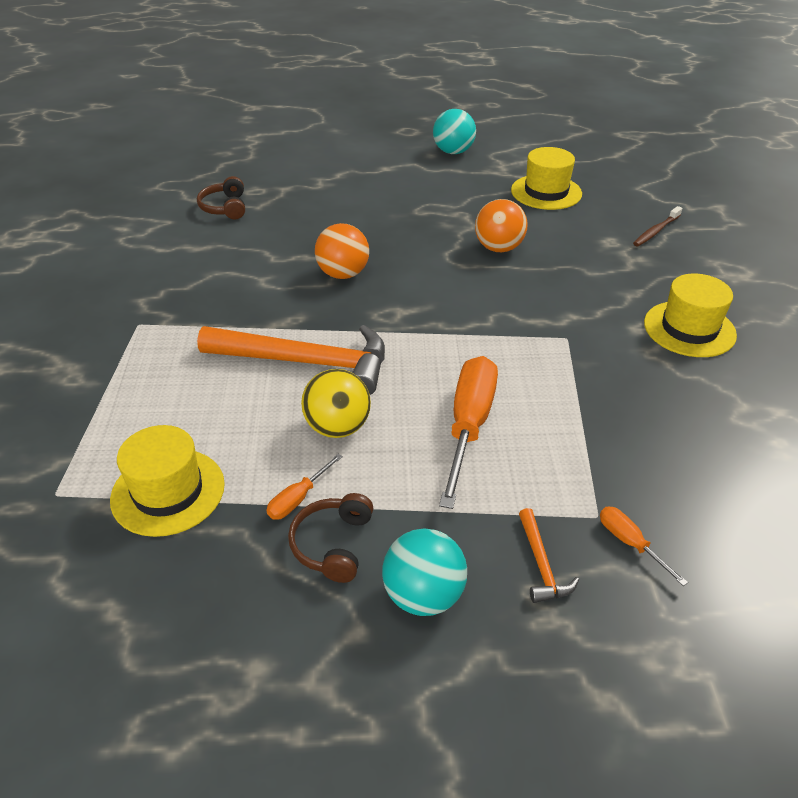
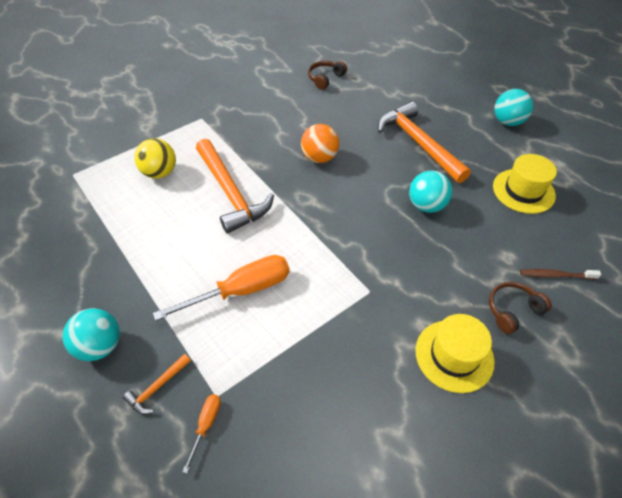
camera: 50 degrees right, 10 degrees up
(168, 491) = (100, 207): yellow hat -> none
(298, 498) = (130, 255): orange screwdriver -> none
(333, 544) = (109, 288): brown headphones -> brown headphones (512, 310)
(338, 427) = (192, 237): yellow ball -> yellow ball (160, 172)
(412, 208) = (418, 143): none -> orange hammer
(498, 248) = (426, 205): orange ball -> turquoise ball

